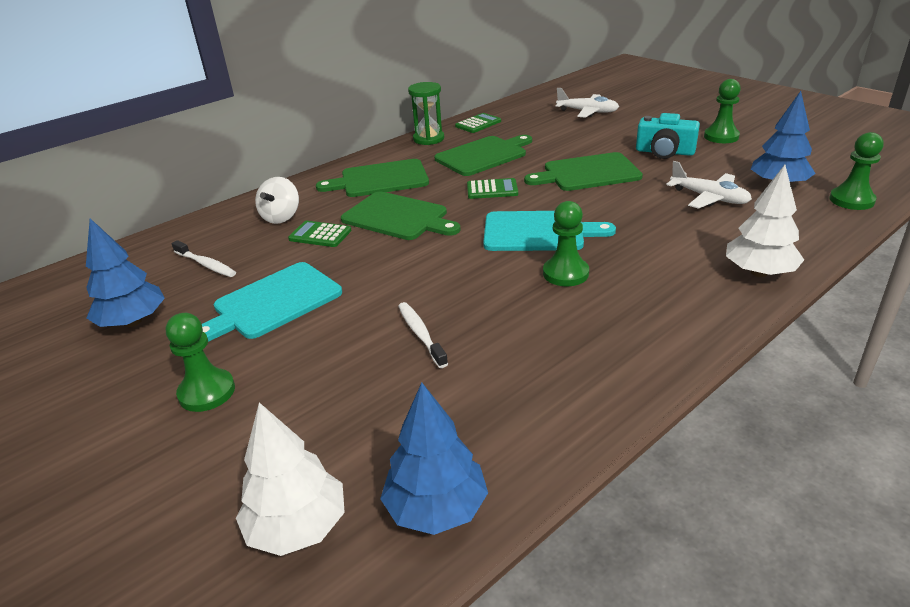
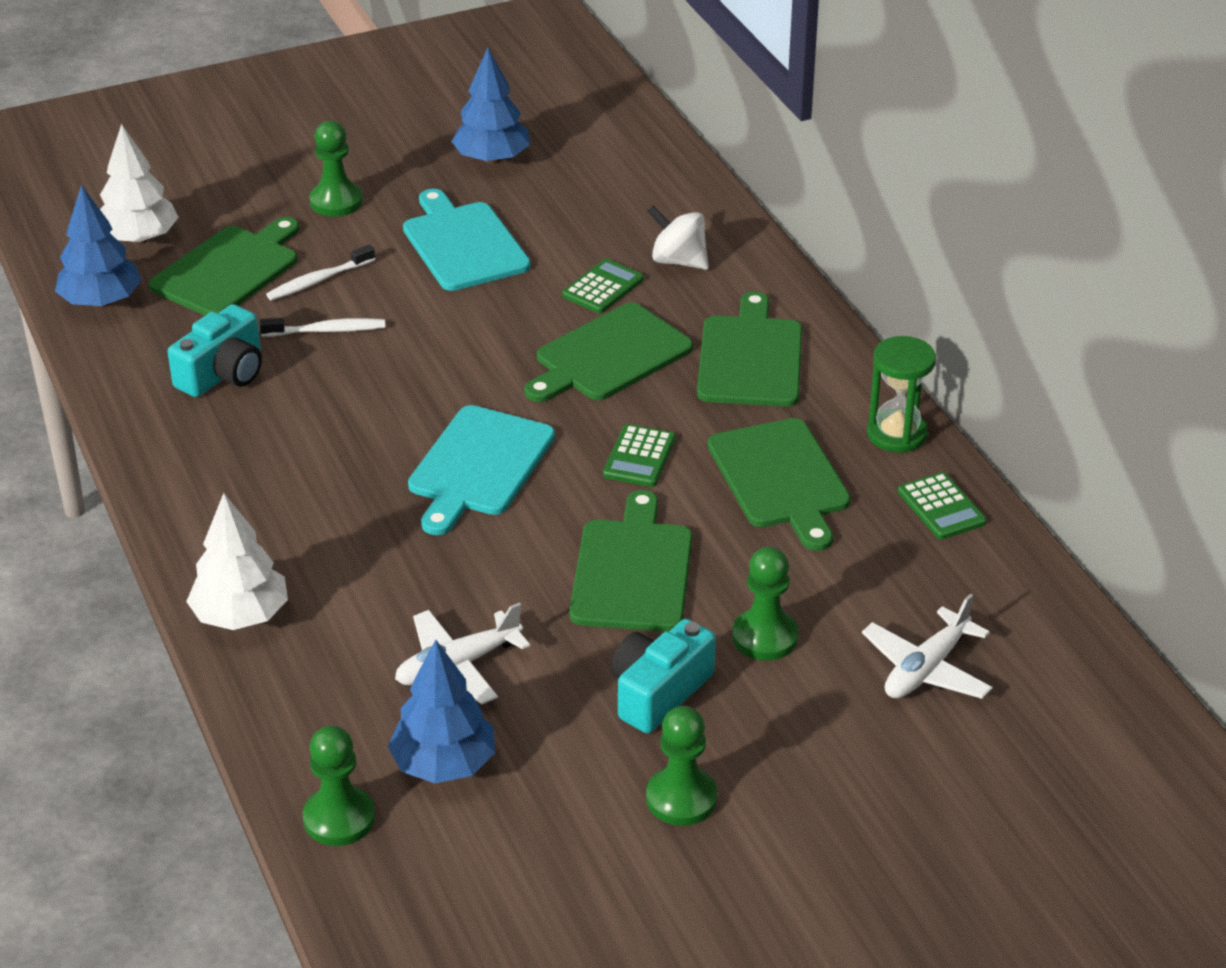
camera: 105 degrees right, 5 degrees up
(206, 264) = (585, 202): white toothbrush -> white toothbrush (318, 280)
(345, 425) = (229, 270): none -> green cutting board
(510, 371) = (223, 373): none -> turquoise camera
(565, 273) = (362, 459): green pawn -> green pawn (765, 637)

